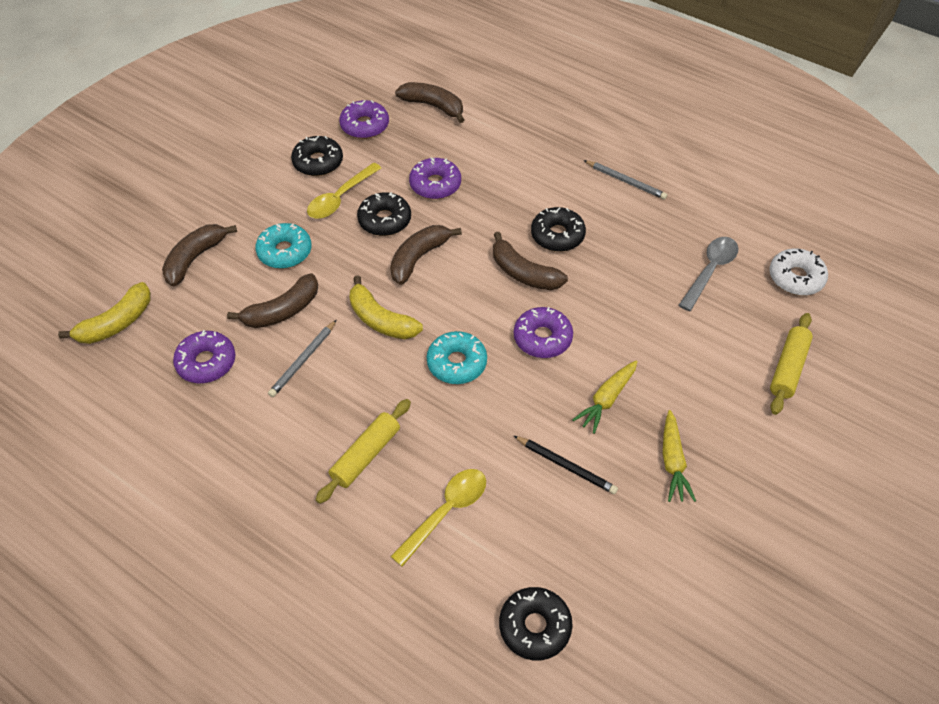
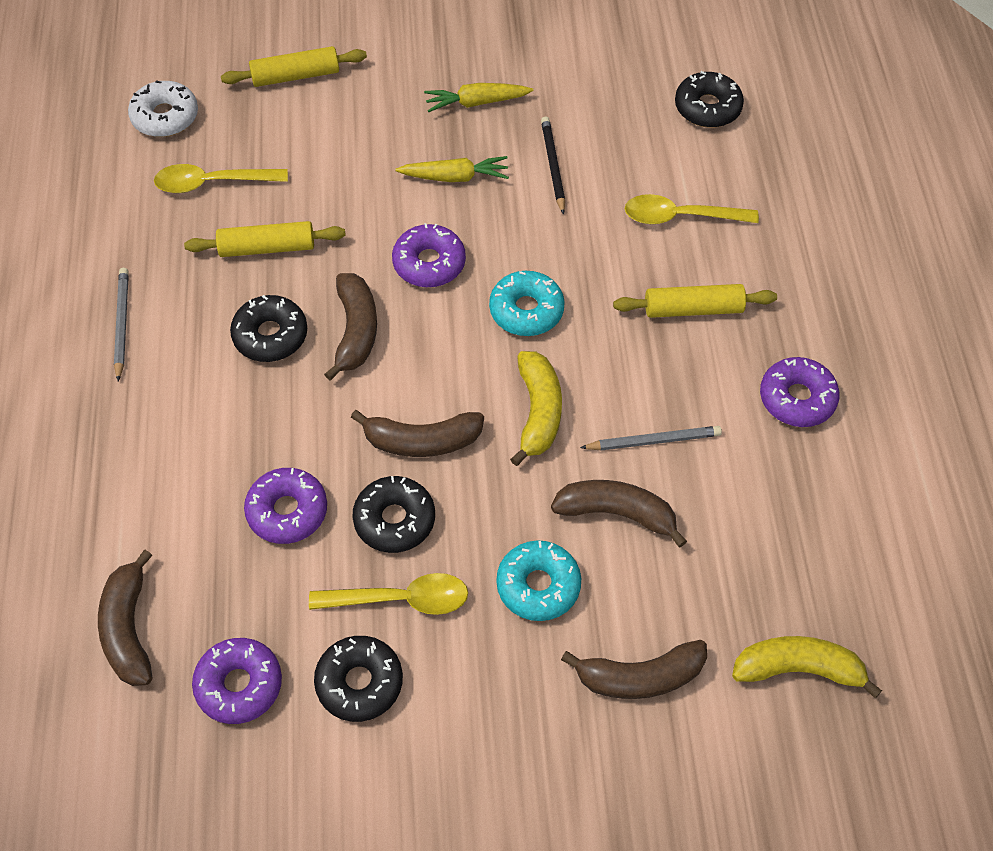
camera: 130 degrees left, 5 degrees up
(206, 362) = (746, 527): purple donut -> purple donut (797, 398)
(629, 268) = (267, 248): none -> yellow rolling pin
(673, 462) = (476, 102): yellow carrot -> yellow carrot turned 150 degrees counterclockwise
(710, 271) = (212, 183): grey spoon -> yellow spoon

